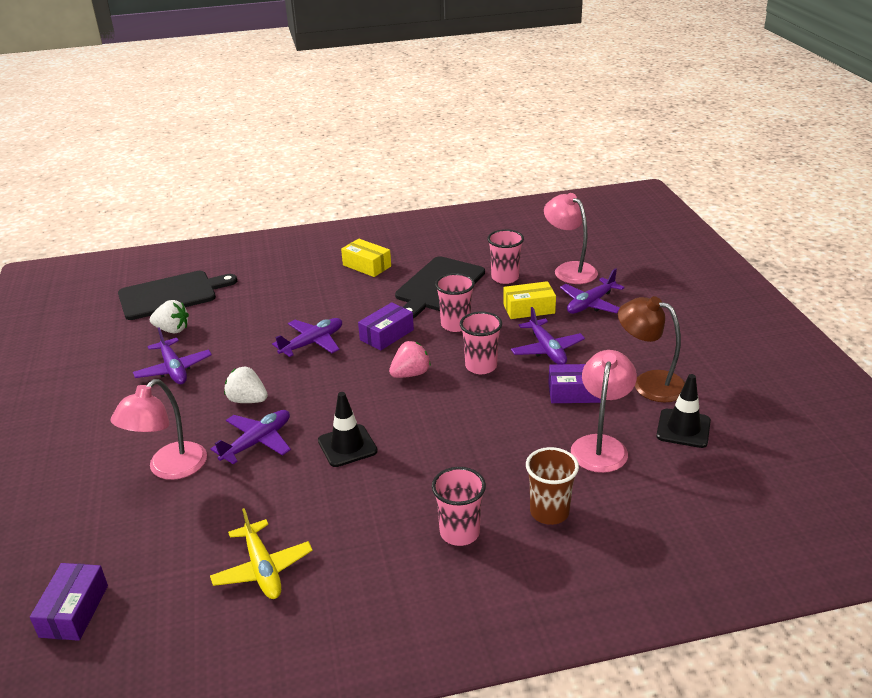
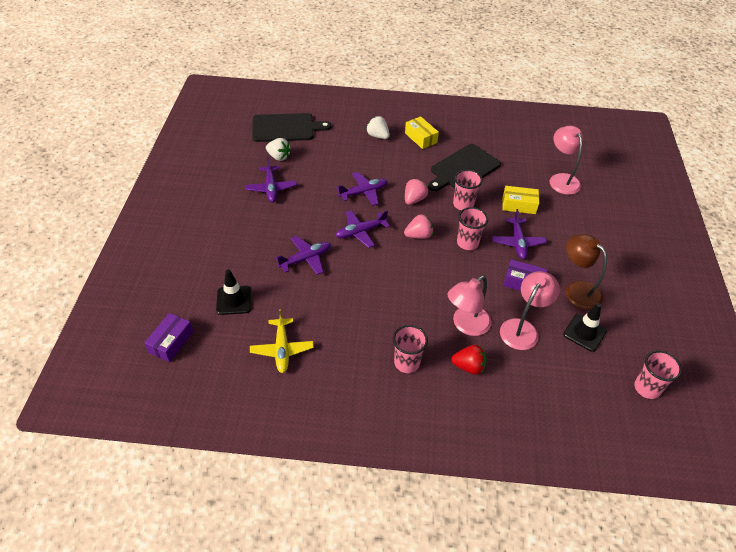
camera: 15 degrees right, 15 degrees up
(169, 469) = (248, 262): pink lamp -> pink lamp (466, 325)
(247, 400) = (309, 225): white strawberry -> white strawberry (378, 136)
(347, 446) = (359, 278): black traffic cone -> black traffic cone (234, 300)
(386, 335) = (414, 199): purple box -> pink strawberry
(505, 278) = (512, 174): pink cup -> pink cup (647, 388)
(549, 512) = (468, 366): brown cup -> red strawberry
(590, 304) = (564, 213): purple plane -> purple plane (360, 232)

